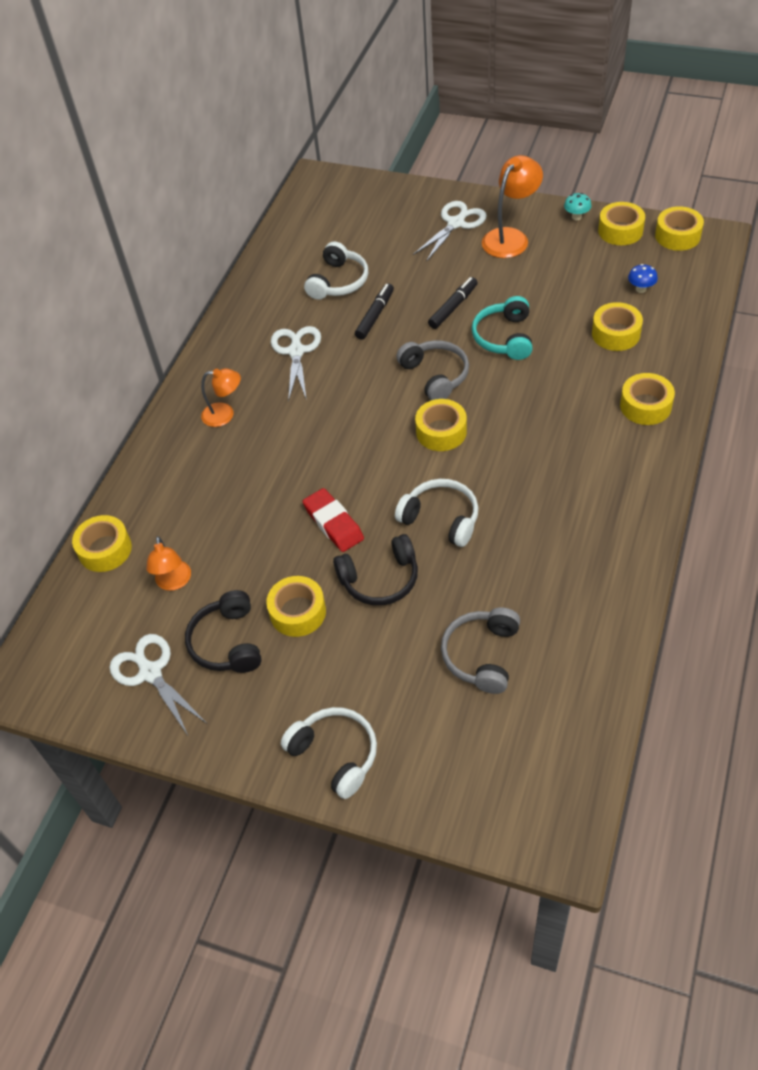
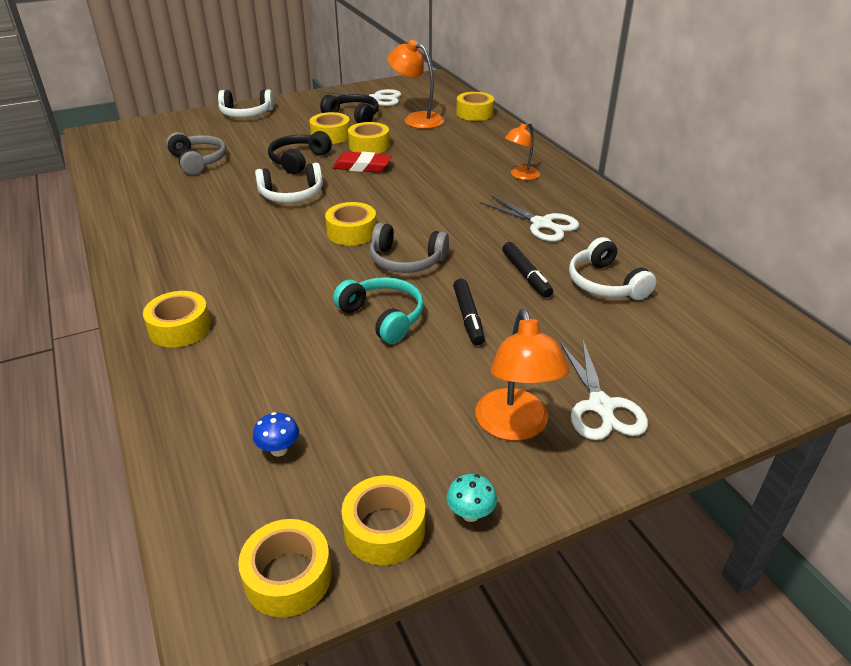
camera: 130 degrees right, 15 degrees down
(174, 582) = (416, 119): orange lamp -> orange lamp, size x1.57
(616, 333) = (267, 379): yellow tape -> yellow tape (369, 146)

